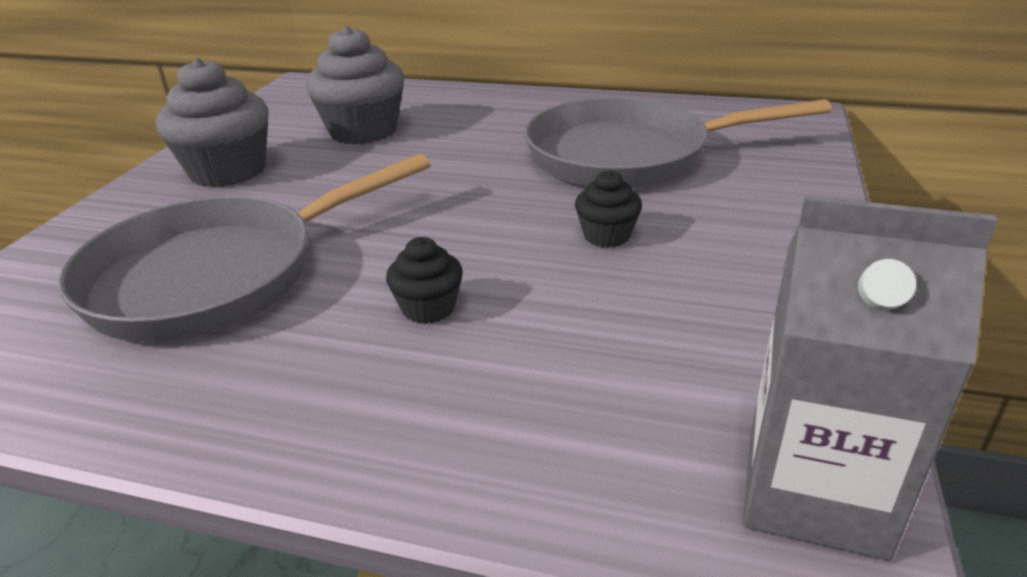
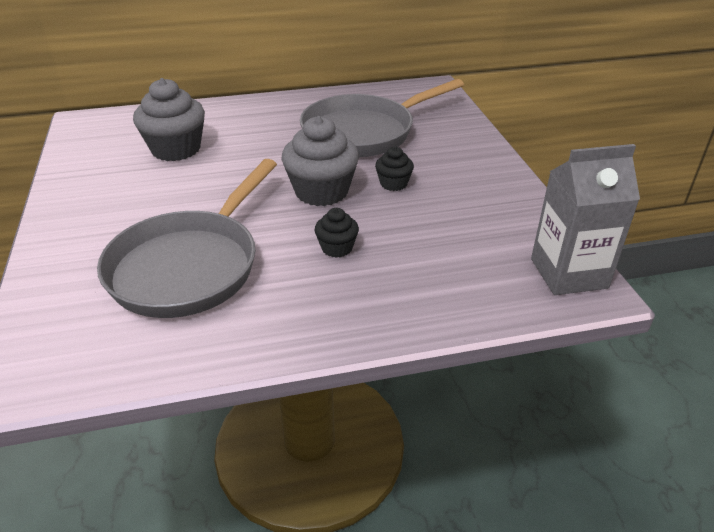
camera: 30 degrees left, 5 degrees up
(228, 171) = (108, 199): grey cupcake -> grey cupcake (321, 191)

